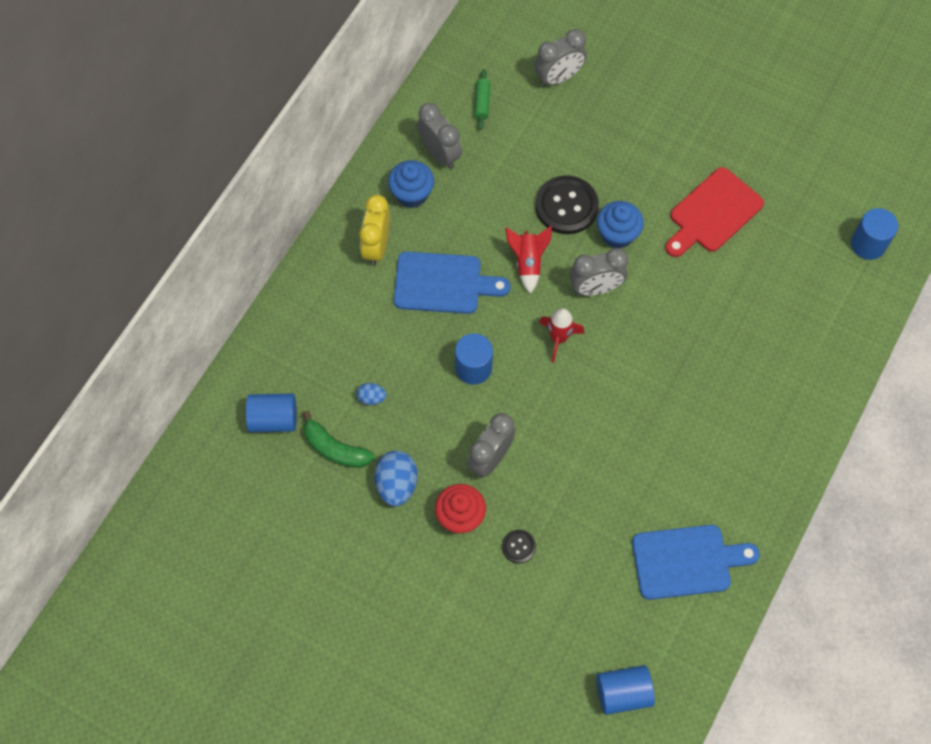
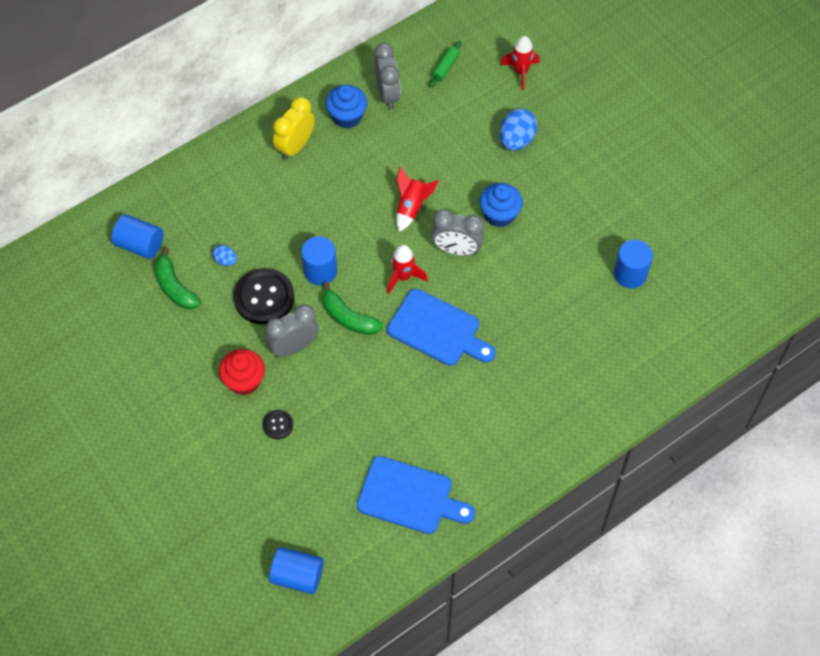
camera: 25 degrees right, 5 degrees down
(397, 484) = (208, 335): blue egg -> blue egg (516, 140)
(443, 283) = (333, 195): blue cutting board -> blue cutting board (437, 329)
(527, 404) = (348, 317): none -> green banana
(558, 78) = (520, 72): grey clock -> red rocket
(566, 206) = (469, 175): black button -> black button (264, 297)
(713, 213) = (591, 230): red cutting board -> none
(868, 244) = (714, 309): blue cylinder -> blue cylinder (630, 274)

